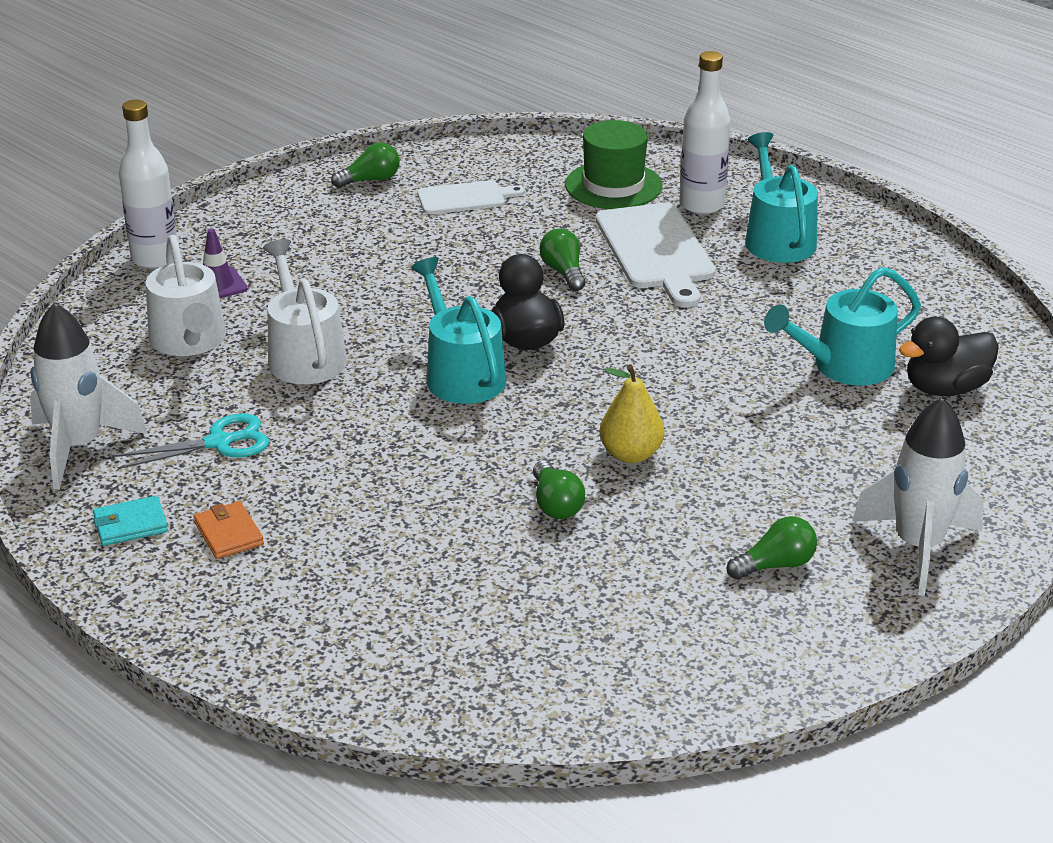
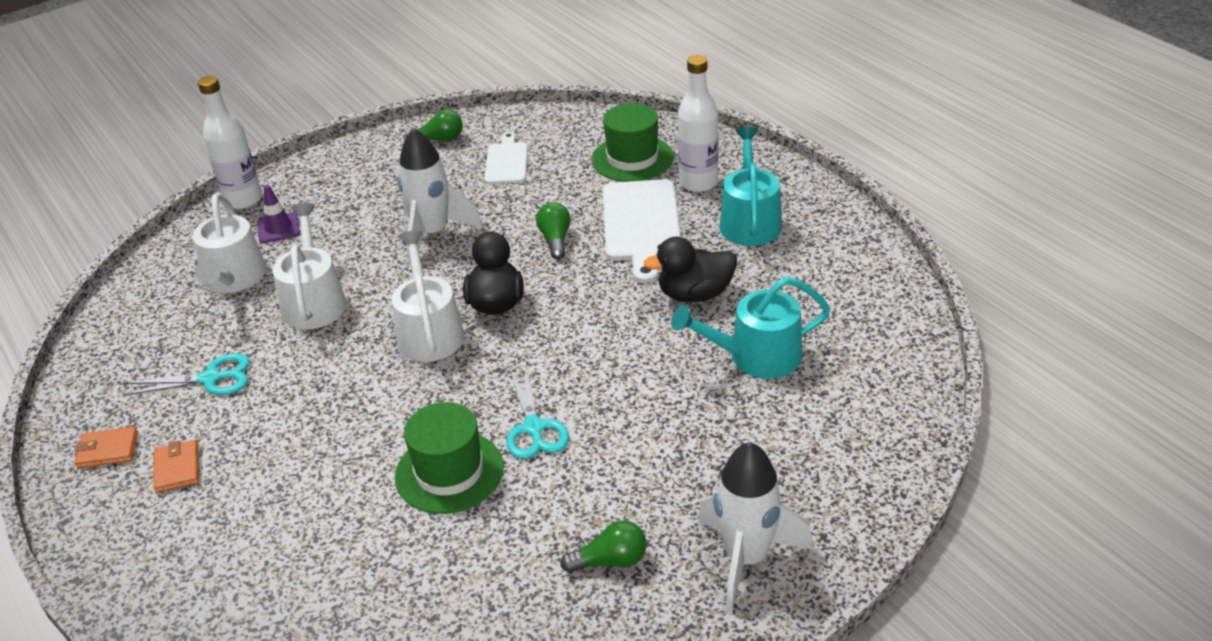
camera: 15 degrees right, 5 degrees up
(79, 447) = (105, 371): white rocket -> white rocket (433, 234)
(130, 524) = (108, 450): turquoise wallet -> orange wallet
(461, 374) = (429, 332): turquoise watering can -> white watering can
(465, 198) = (506, 161): white cutting board -> white cutting board turned 90 degrees counterclockwise
(555, 504) = (449, 472): green light bulb -> green hat
(631, 454) = (534, 428): yellow pear -> turquoise scissors
(945, 388) = (838, 390): black duck -> black duck (695, 294)

